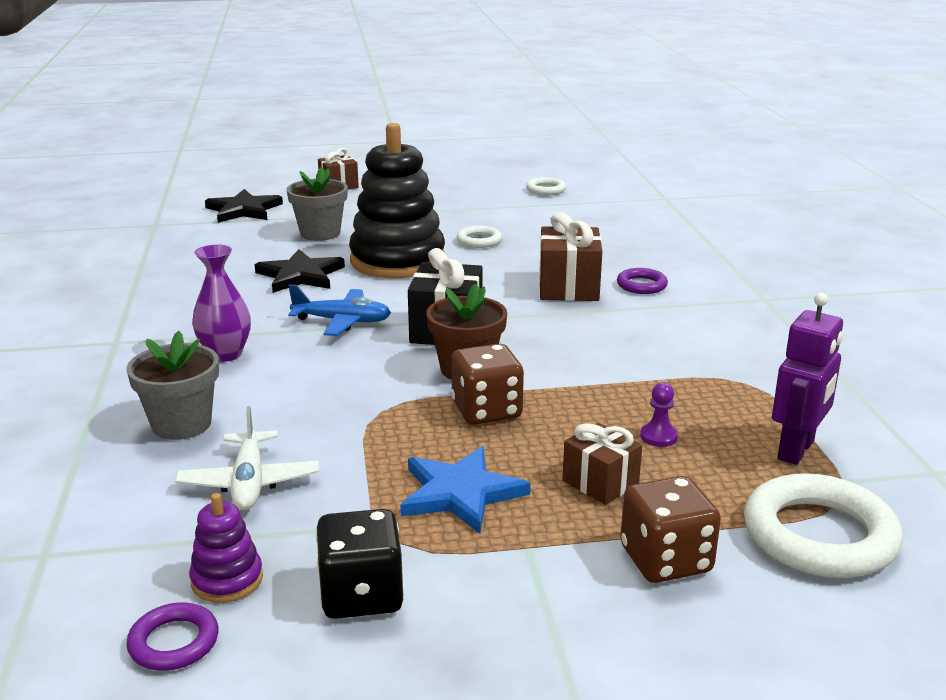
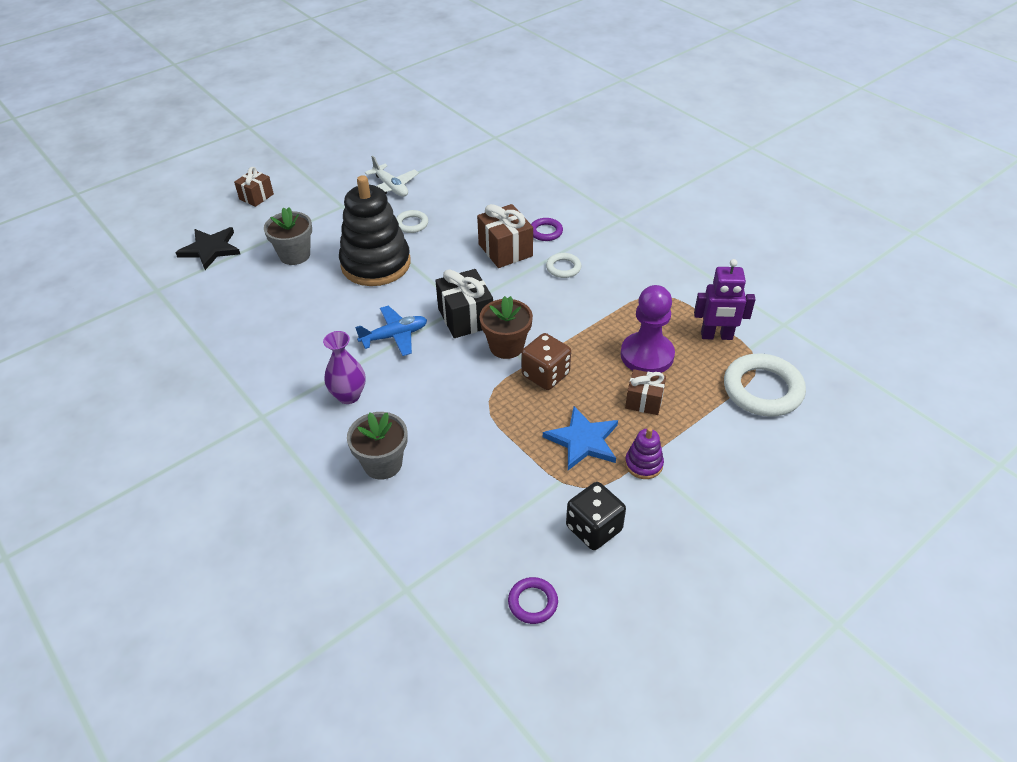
camera: 30 degrees left, 20 degrees up
(227, 580) = (520, 554): purple stacking toy -> purple stacking toy (643, 464)
(249, 482) = (467, 487): white plane -> white plane (391, 187)
(300, 275) = (324, 303): black star -> none
(546, 190) = (410, 153): white ring -> white ring (563, 268)
(658, 436) = (647, 355): purple pawn -> purple pawn, size x2.45
(665, 560) = (710, 437): brown dice -> none
(796, 450) = (716, 336): purple robot -> purple robot turned 90 degrees clockwise

